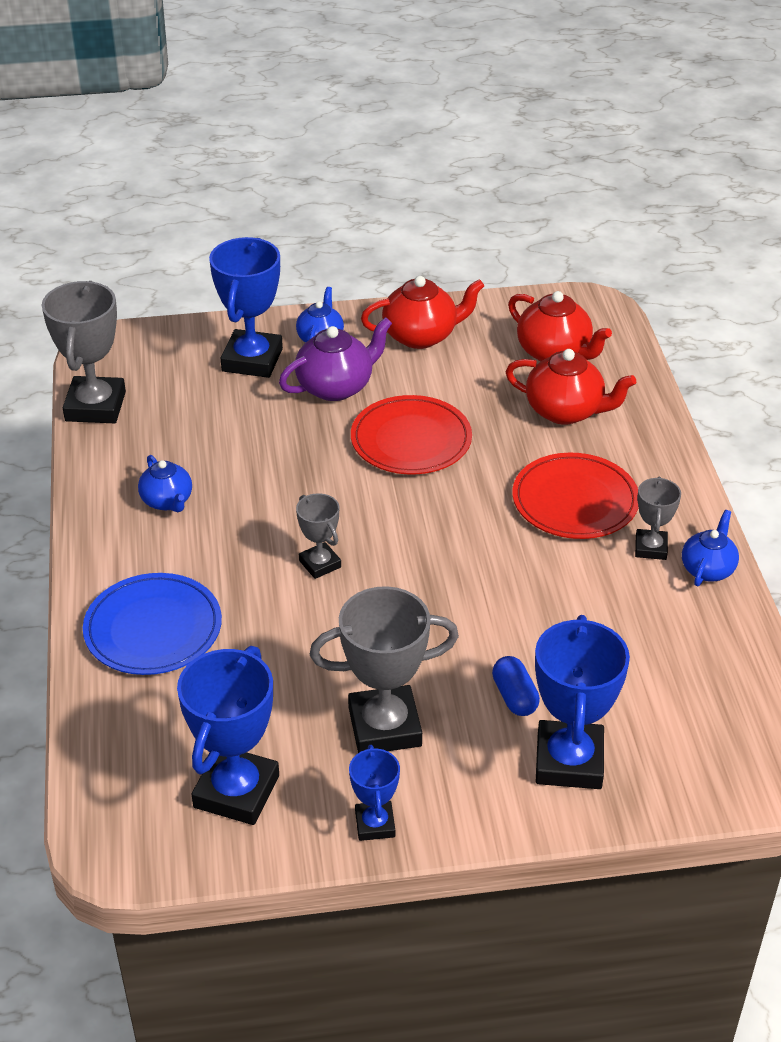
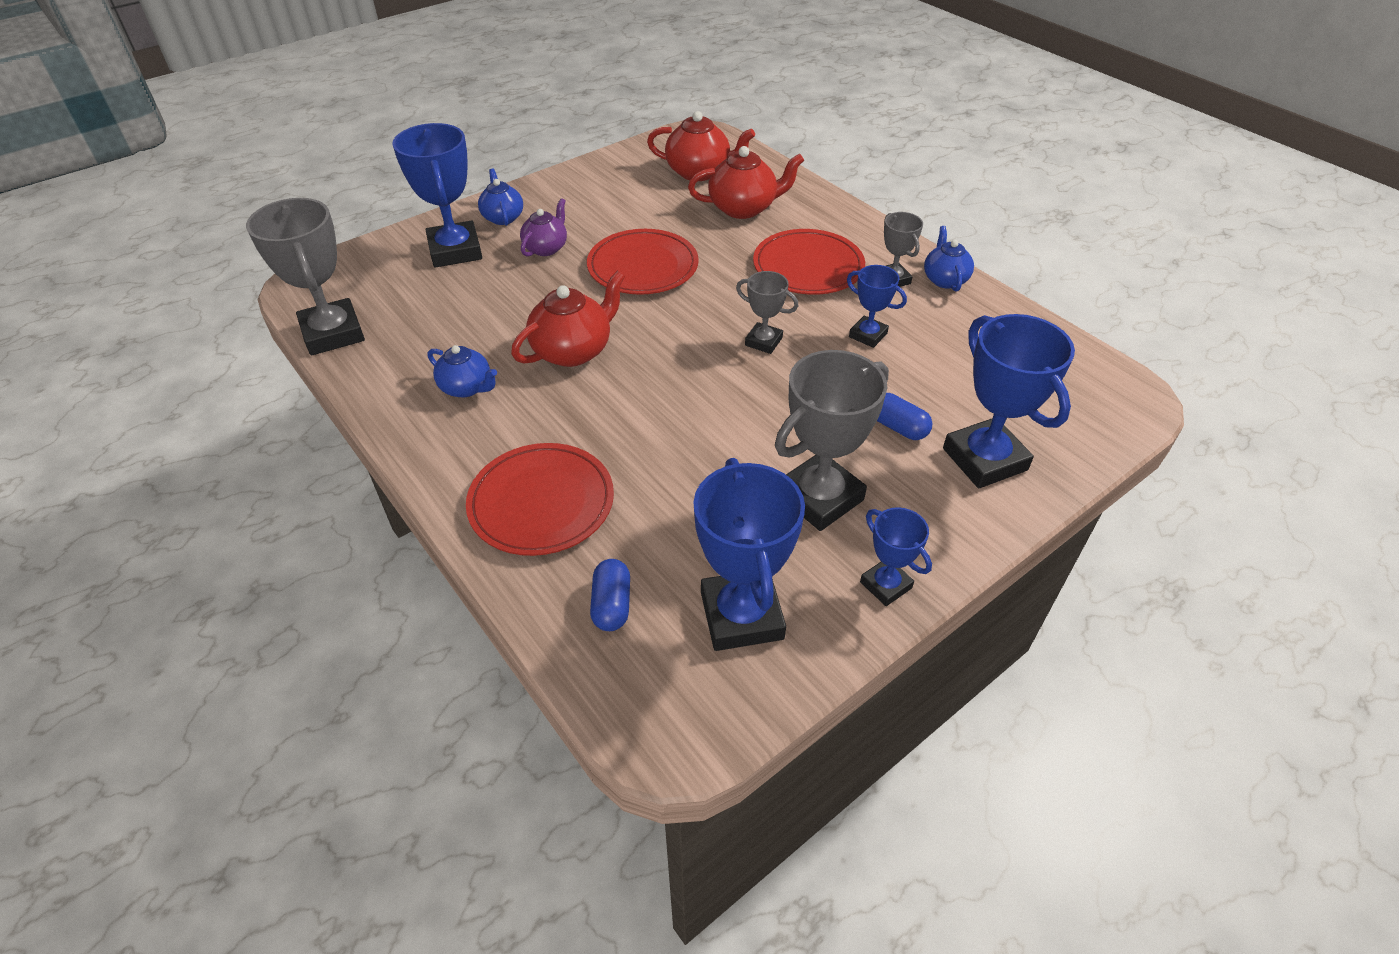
camera: 30 degrees left, 5 degrees up
(144, 735) = (611, 605): none -> blue capsule
(153, 629) = (541, 503): blue plate -> red plate
(320, 564) = (649, 387): grey trophy -> grey trophy (763, 341)
(336, 387) = (546, 248): purple teapot -> purple teapot, size x0.64
(421, 336) = (585, 191): red teapot -> red teapot (573, 350)
(570, 596) = (868, 335): none -> blue trophy

